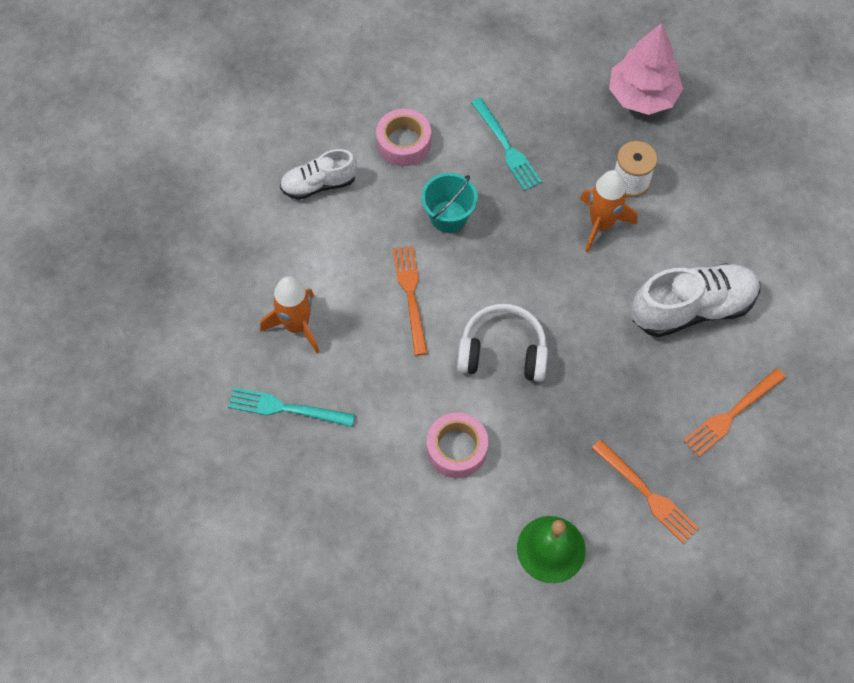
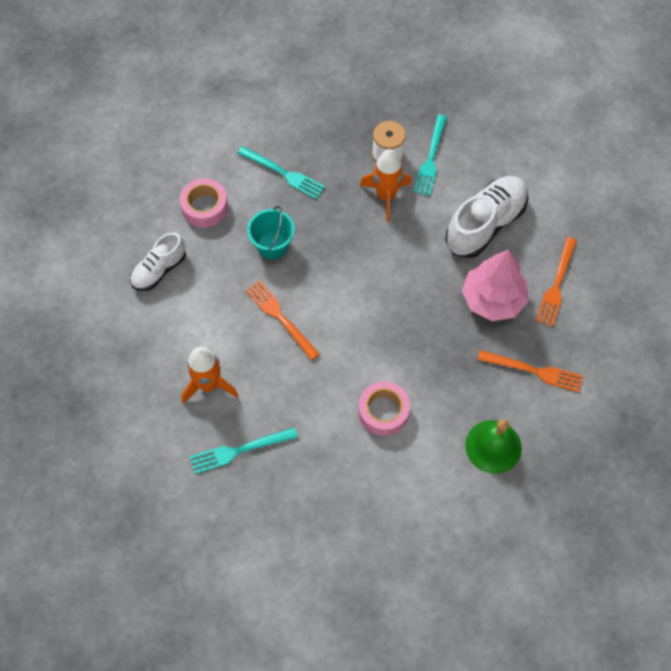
camera: 30 degrees left, 0 degrees up
(502, 352) = (373, 324): white headphones -> none
(642, 95) = (358, 89): pink tree -> pink tree (493, 299)
(675, 208) = (430, 159): none -> turquoise fork

